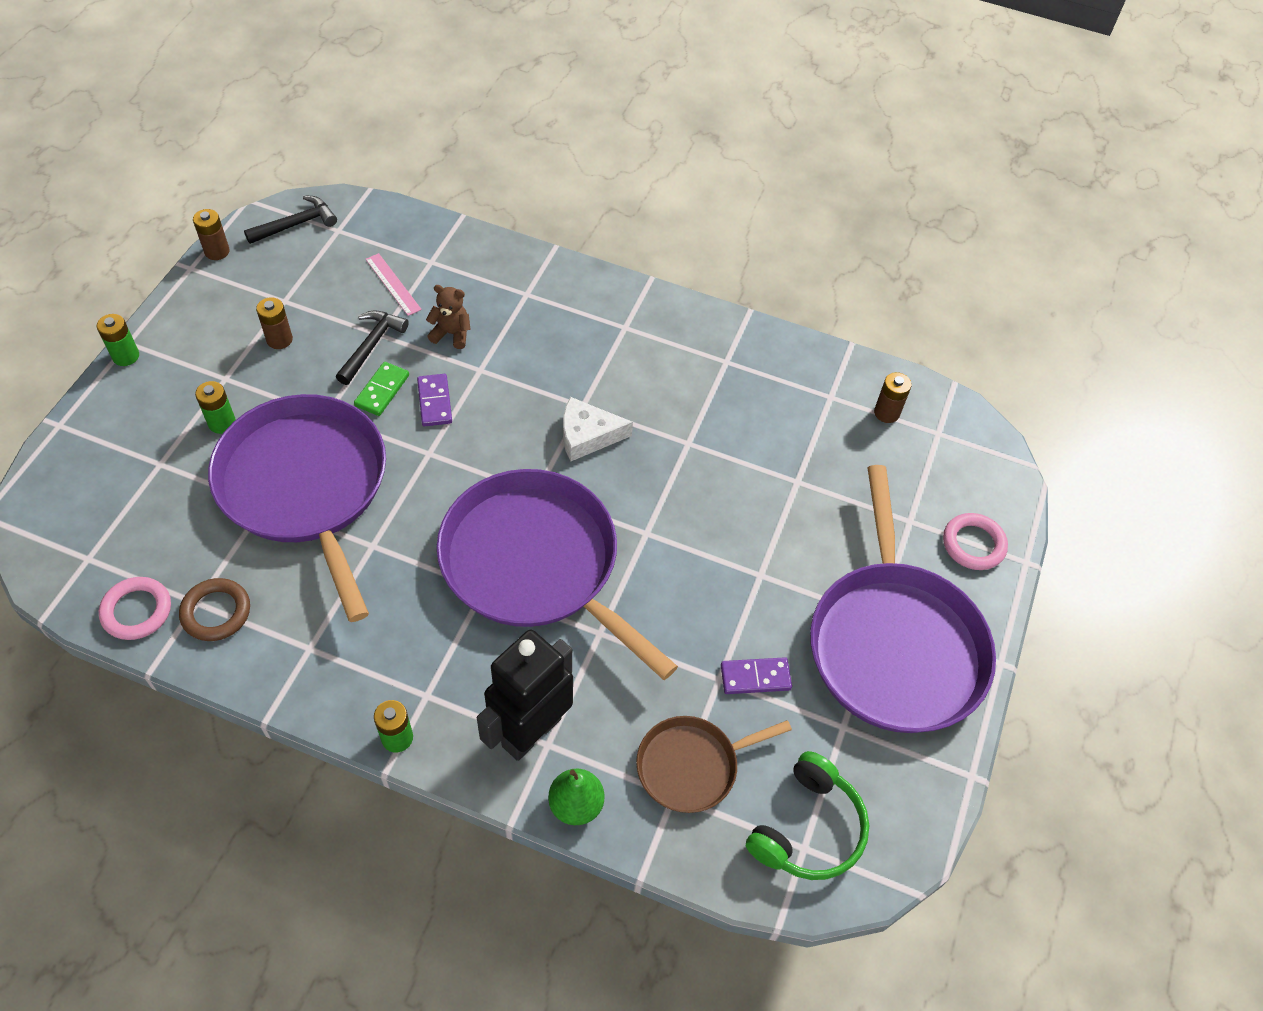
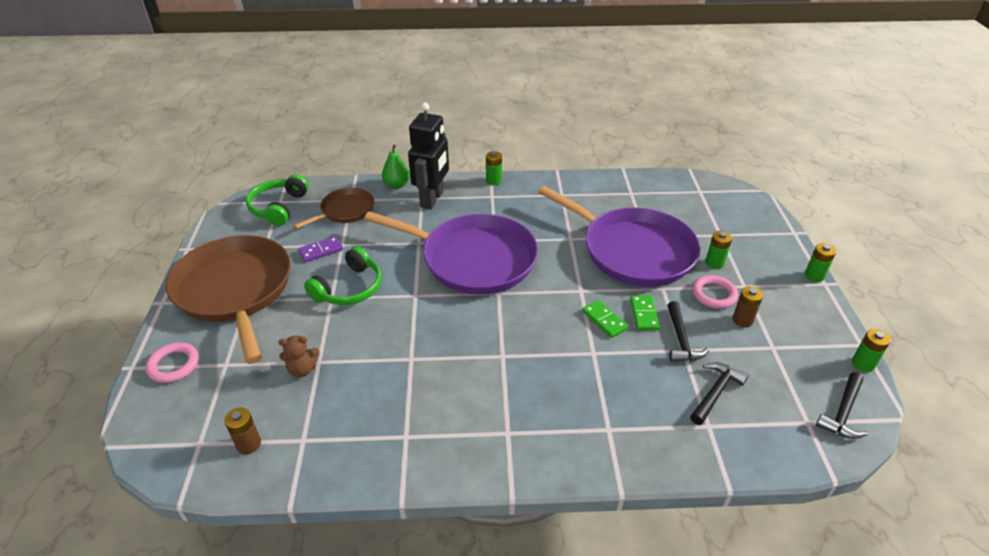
camera: 160 degrees right, 15 degrees down
(137, 611) = (653, 182): pink ring -> pink ring (714, 294)
(216, 612) = (618, 192): brown ring -> none
(217, 251) = (863, 364): brown battery -> green battery
(393, 284) = (715, 392): pink ruler -> black hammer
(435, 402) = (604, 320): purple domino -> green domino
(451, 334) = (636, 371): brown teddy bear -> brown teddy bear (302, 369)
(587, 435) = (486, 337): white cheese -> none
(731, 581) = (349, 288): none -> green headphones
(894, 644) = (235, 290): purple pan -> brown pan

